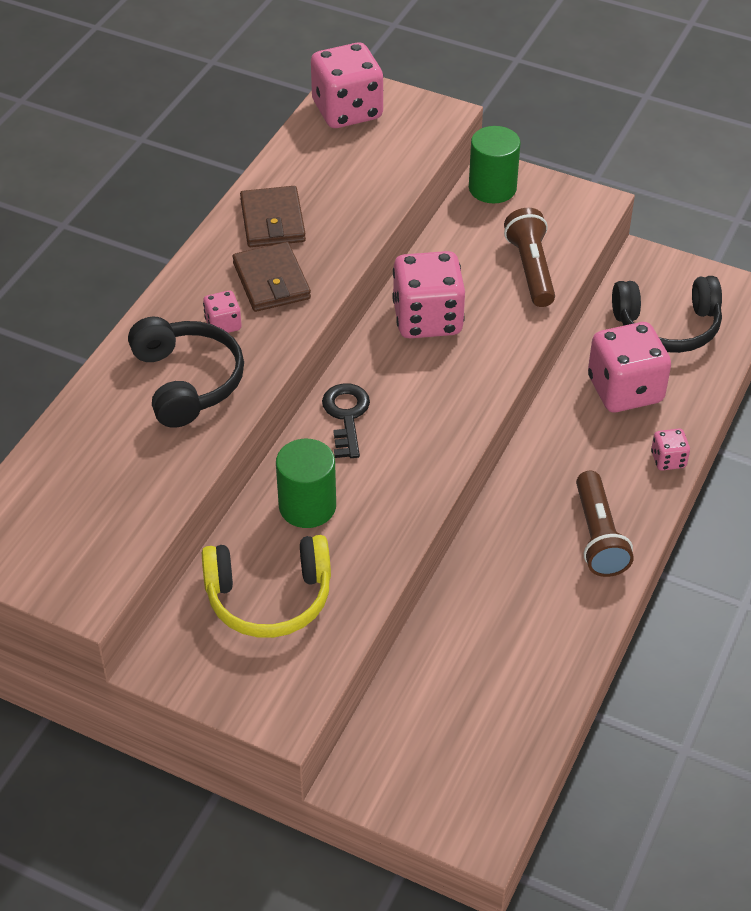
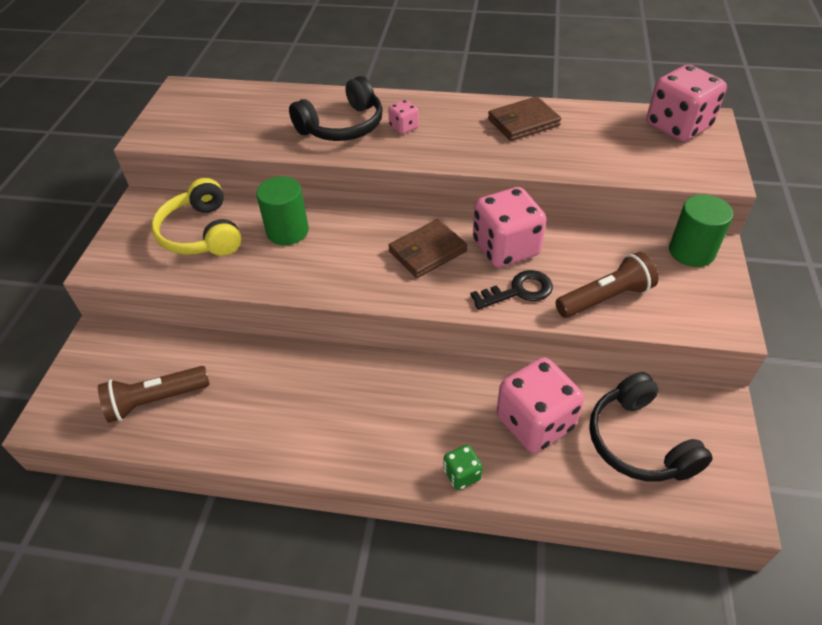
camera: 75 degrees right, 0 degrees up
(271, 281) = (459, 137): brown wallet -> brown wallet (427, 251)
(346, 416) = (381, 229): black key -> black key (518, 291)
(598, 536) = (352, 436): brown flashlight -> brown flashlight (156, 400)
(668, 460) = (462, 474): pink dice -> green dice

